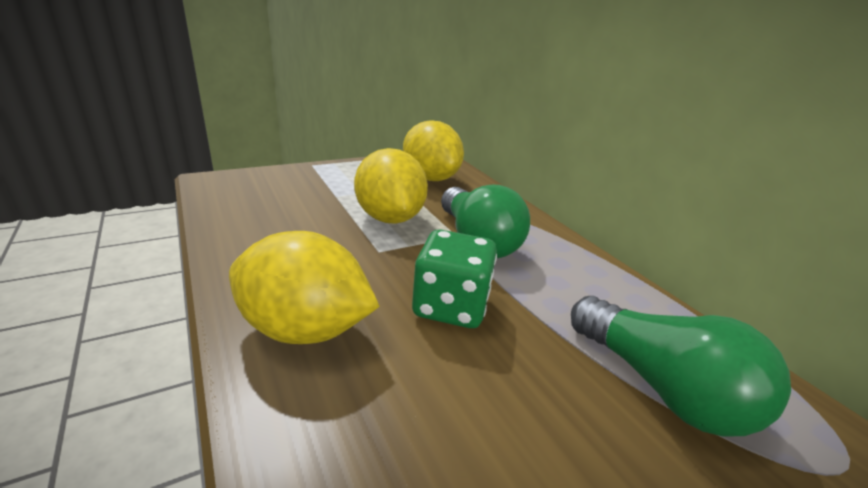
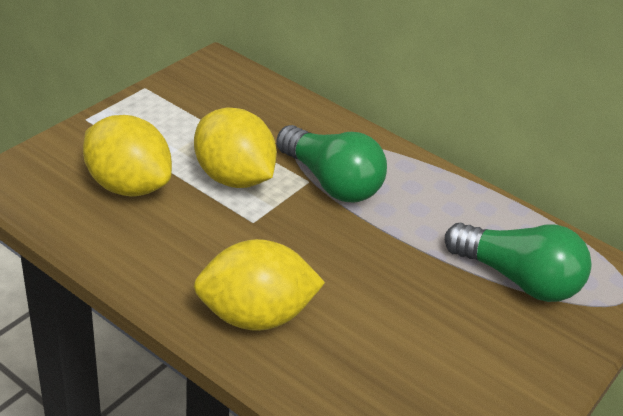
camera: 25 degrees left, 10 degrees up
(430, 178) = (233, 103): yellow lemon -> yellow lemon (128, 185)
(450, 306) = (349, 260): green dice -> none

